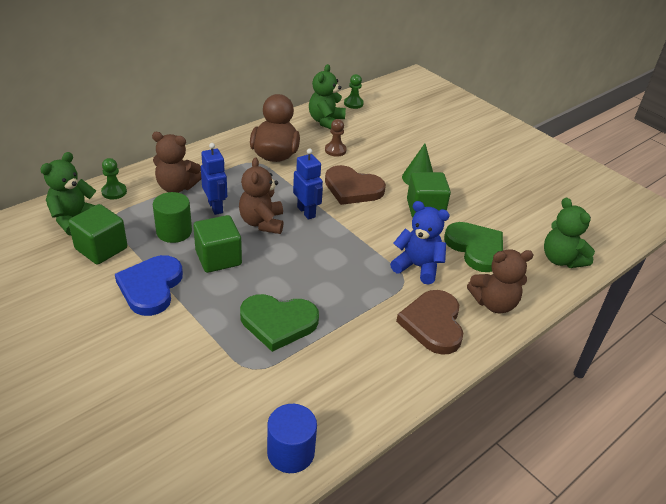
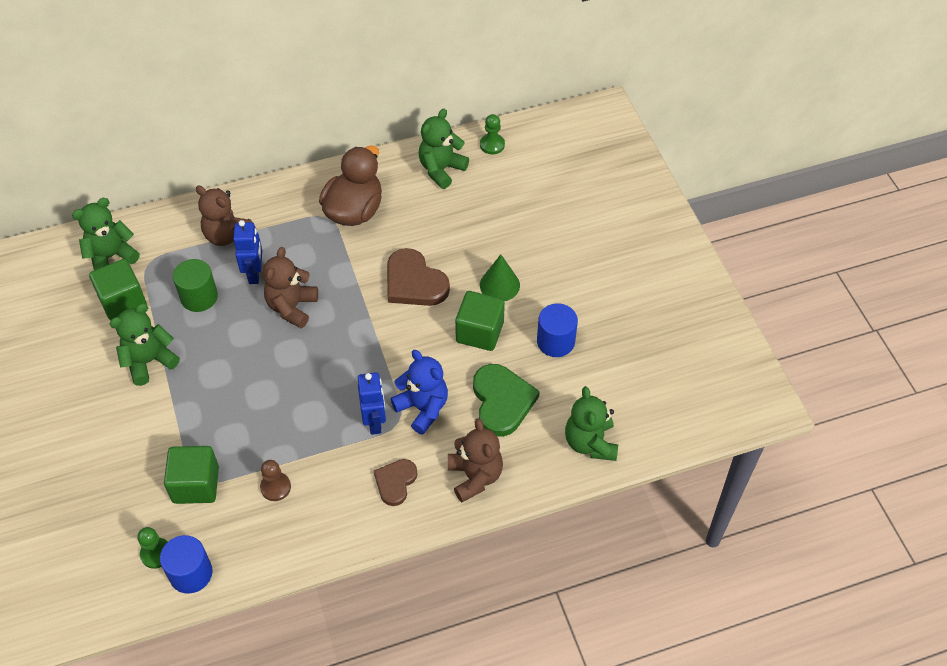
camera: 25 degrees right, 15 degrees up
(114, 192) = (163, 228): green pawn -> green pawn (156, 553)
(151, 287) = (149, 361): blue heart -> green teddy bear
(218, 258) = (227, 342): green cube -> green cube (196, 485)
(278, 323) = (246, 436): green heart -> none
(306, 212) = (345, 304): blue robot -> blue robot (375, 422)
(335, 150) = (427, 219): brown pawn -> brown pawn (275, 487)
(433, 324) = (395, 482): brown heart -> brown heart, size x0.62
(485, 203) = (555, 341): none -> blue cylinder
(494, 303) = (475, 476): brown teddy bear -> brown teddy bear turned 120 degrees counterclockwise

